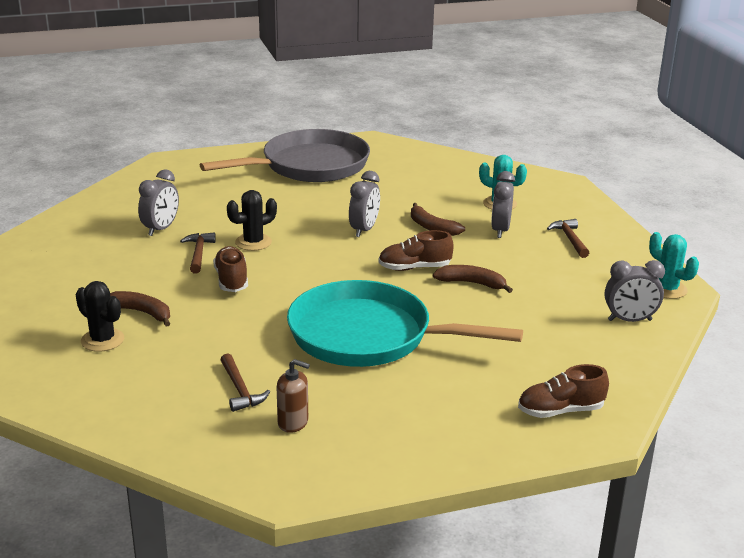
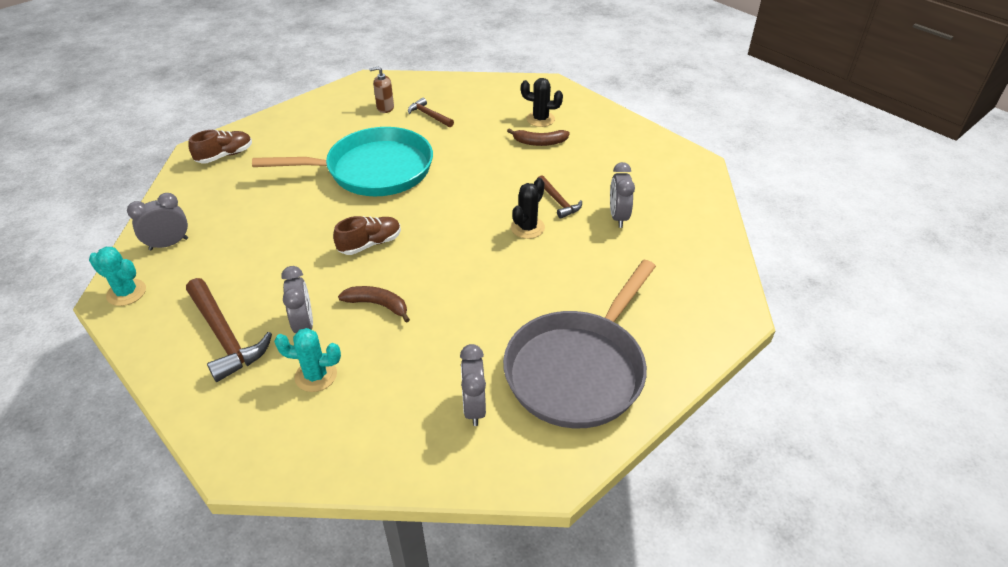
camera: 155 degrees right, 15 degrees up
(231, 280) = (507, 185): brown shoe -> none
(364, 230) = (442, 277): grey clock -> grey clock (474, 407)
(472, 283) = (313, 242): brown banana -> none
(570, 239) = (225, 336): brown hammer -> brown hammer, size x1.78

